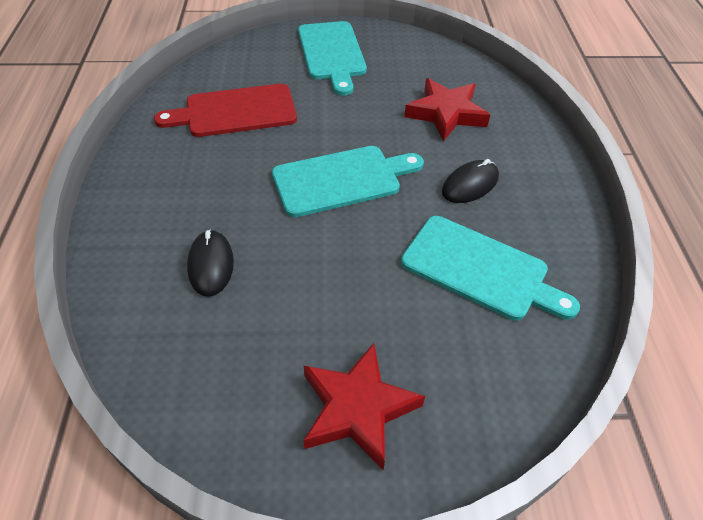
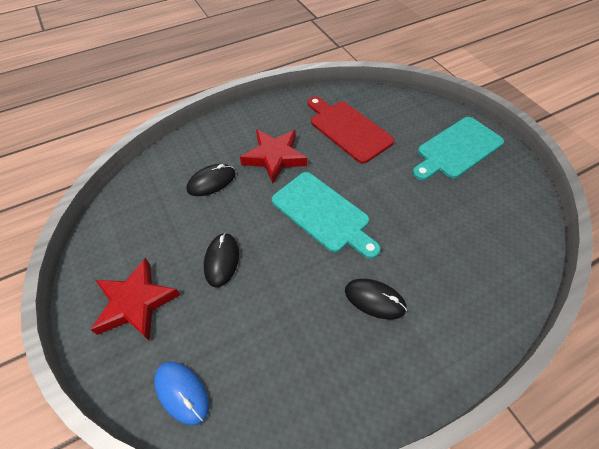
camera: 65 degrees right, 5 degrees up
(347, 294) = (221, 260): none -> black mouse
(446, 113) = (450, 251): red star -> red star (274, 157)
(480, 269) = (285, 338): turquoise cutting board -> none
(505, 387) = (182, 392): none -> blue mouse

